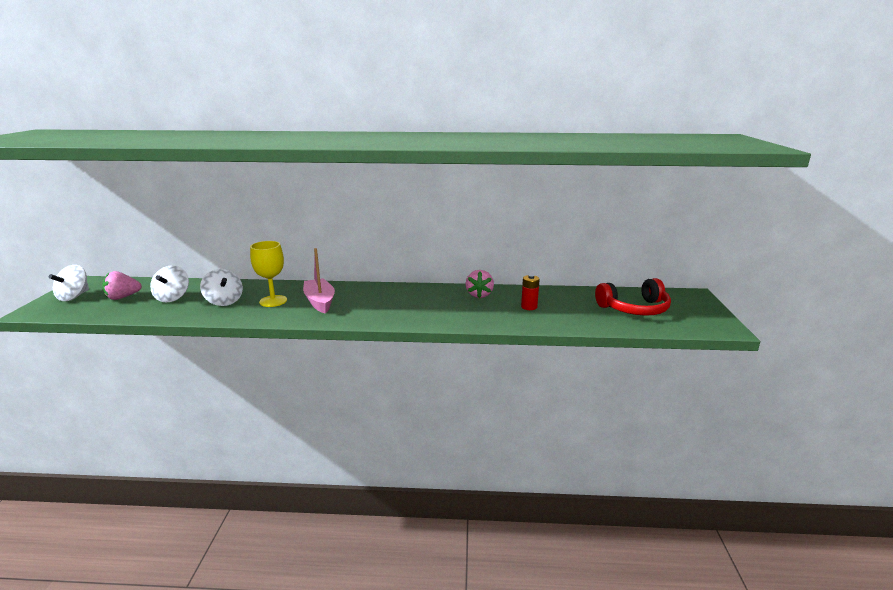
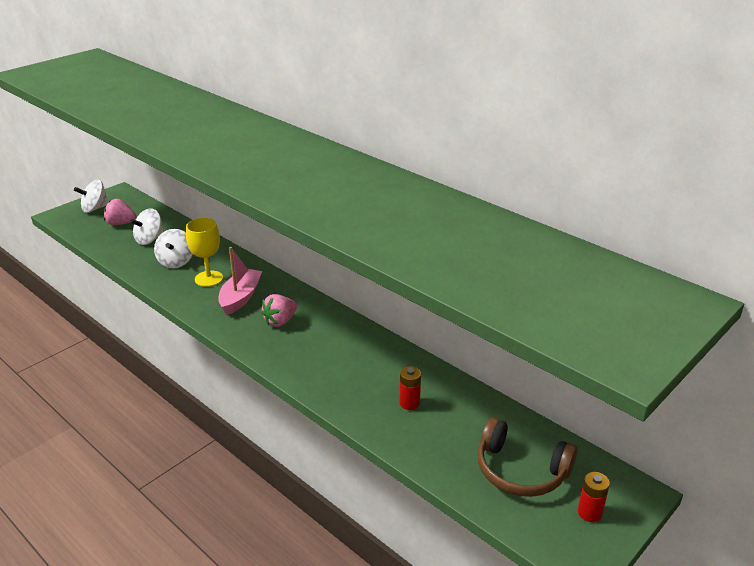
camera: 40 degrees right, 10 degrees up
(479, 295) = (386, 360): pink strawberry -> pink strawberry (280, 321)
(634, 309) = (520, 471): red headphones -> brown headphones
(691, 310) = (589, 513): none -> red battery

